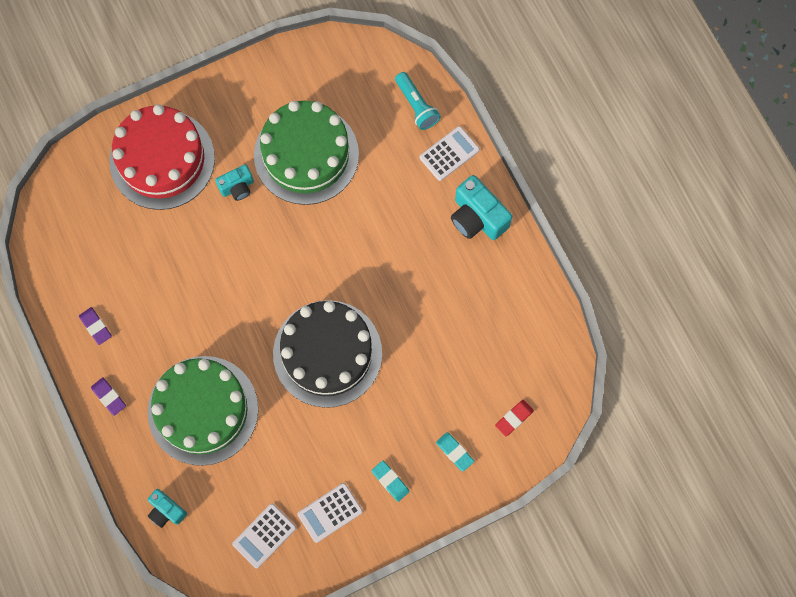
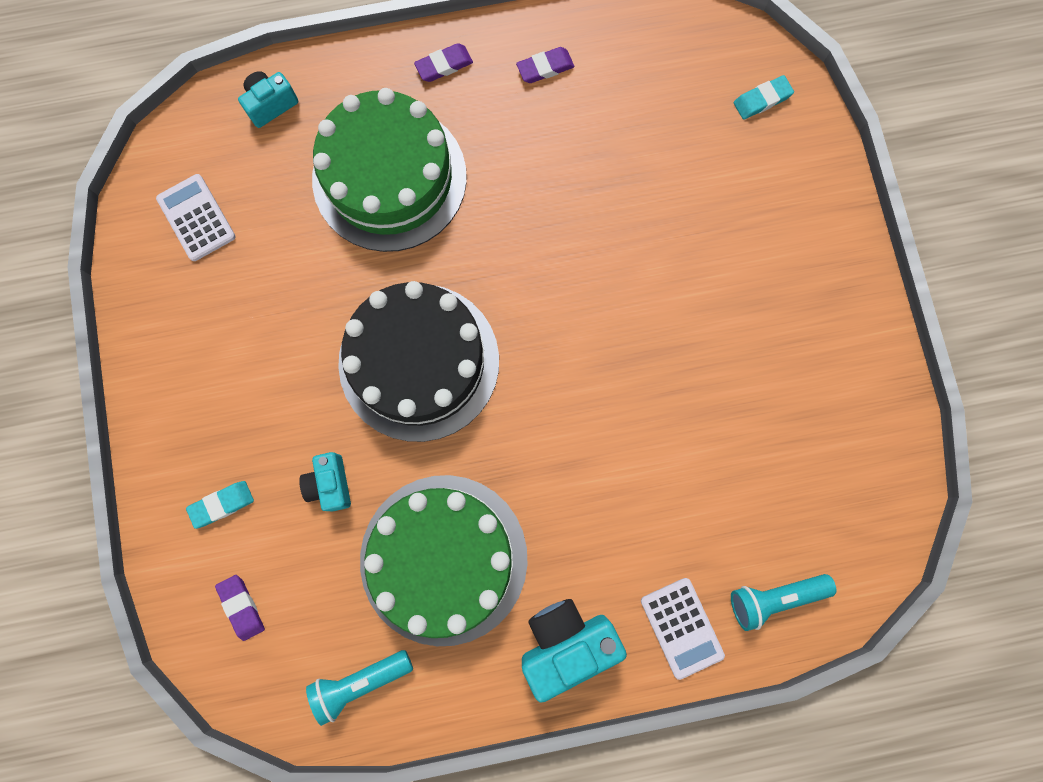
camera: 105 degrees right, 5 degrees up
(162, 159) = (768, 201): red cake -> none
(237, 187) = (701, 295): turquoise camera -> turquoise camera (330, 484)
(306, 154) = (730, 406): green cake -> green cake (444, 559)
(330, 512) = (197, 310): white calculator -> none
(390, 481) = (212, 402): turquoise eraser -> turquoise eraser (762, 100)
(514, 418) = (241, 607): red eraser -> purple eraser
(536, 332) = (360, 681): none -> turquoise flashlight

